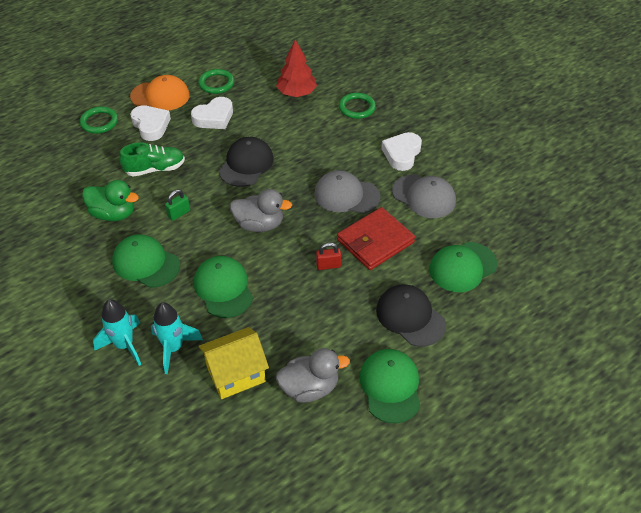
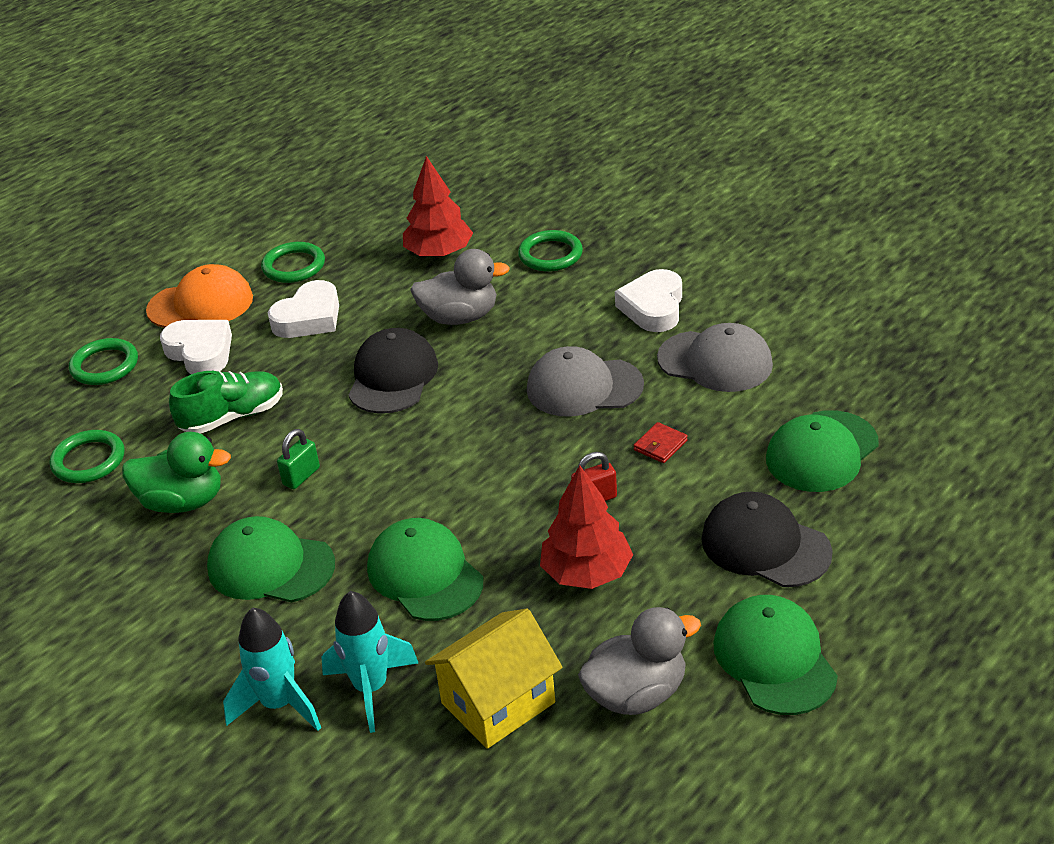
camera: 10 degrees left, 10 degrees down
(74, 177) = (88, 460): none -> green ring
(259, 224) = (451, 462): grey duck -> grey duck (460, 317)
(308, 309) = (586, 573): none -> red tree
(375, 241) = (660, 445): red wallet -> red wallet, size x0.41

